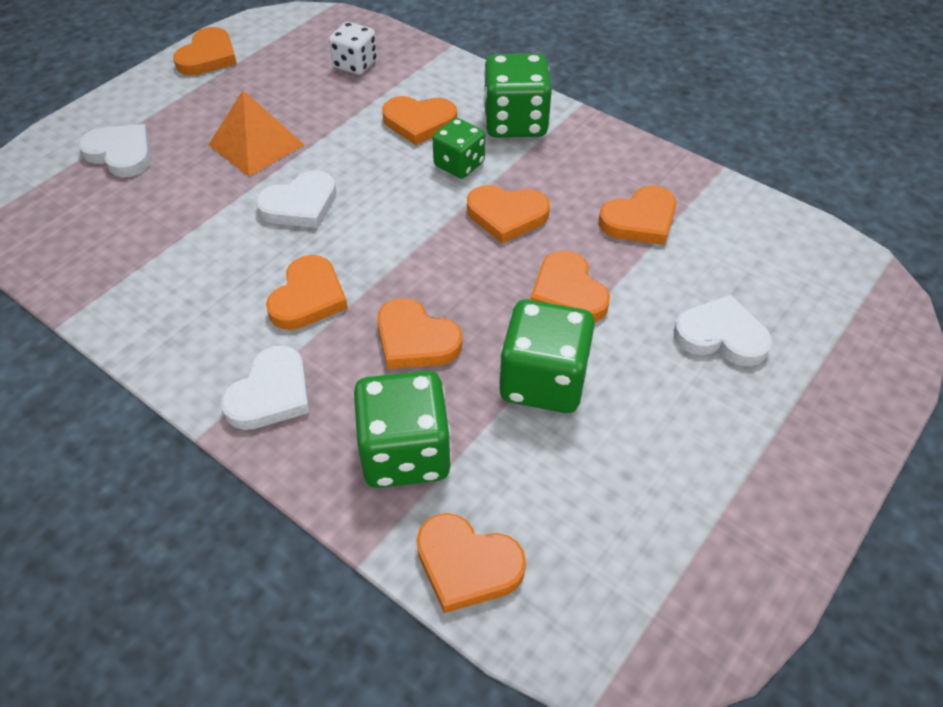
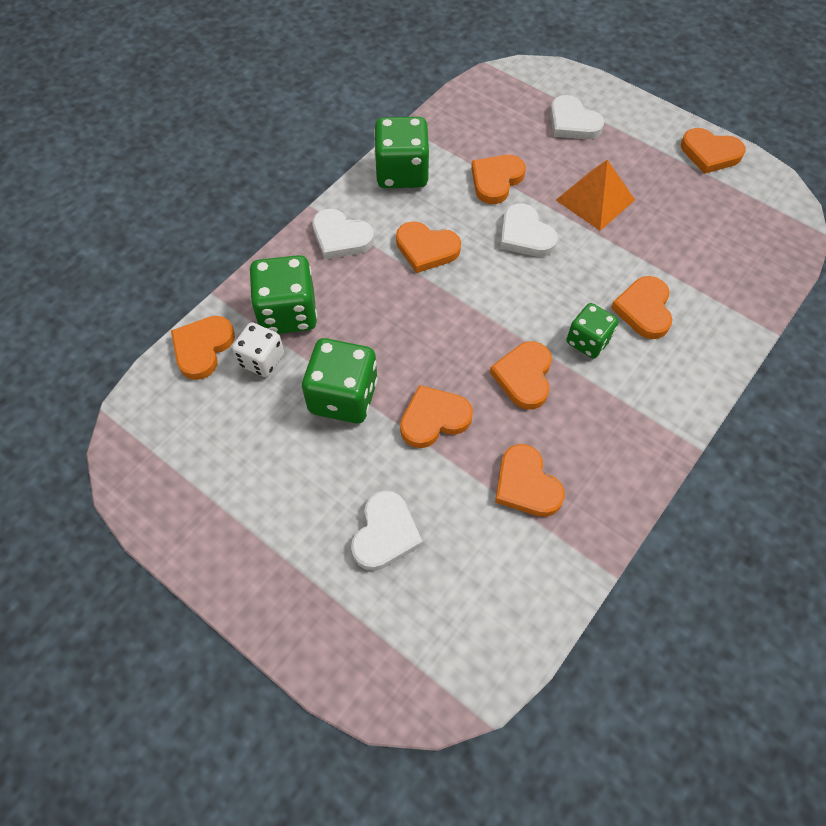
camera: 90 degrees right, 10 degrees up
(121, 154) = (572, 122): white heart -> white heart turned 105 degrees clockwise
(355, 64) = (723, 257): white dice -> white dice (262, 360)
(415, 340) = (385, 315): orange heart -> orange heart (496, 180)
(515, 123) = (656, 387): green dice -> green dice (402, 173)

